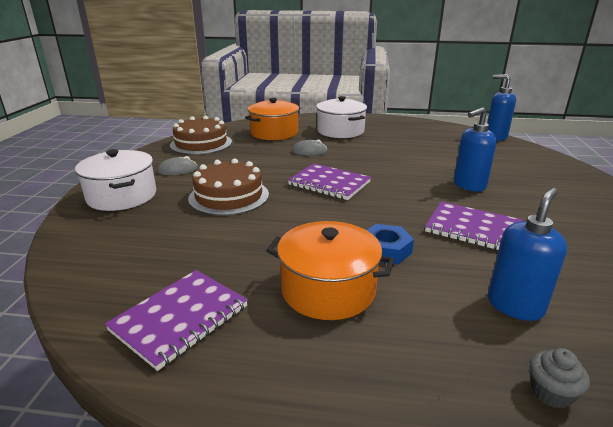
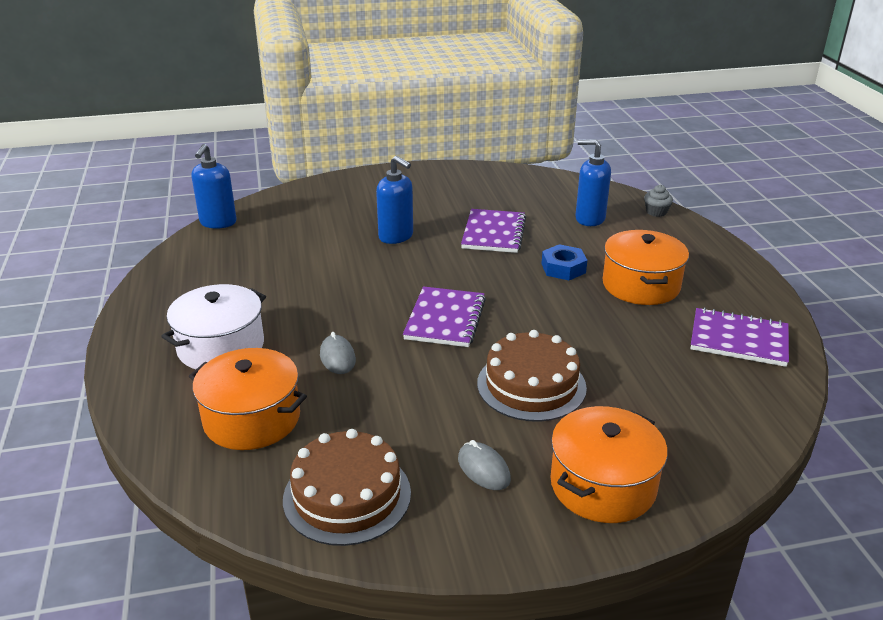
camera: 110 degrees left, 5 degrees up
(122, 196) = (603, 485): white pot -> orange pot

